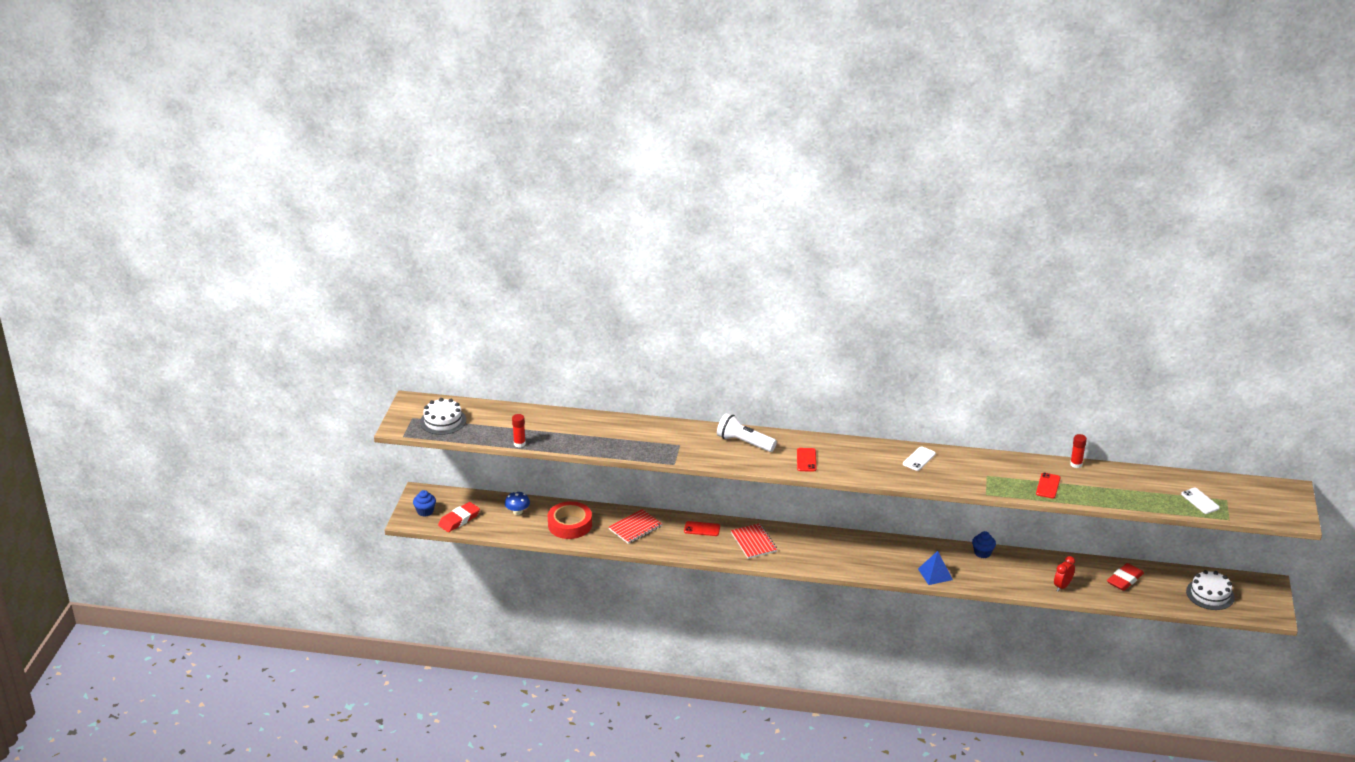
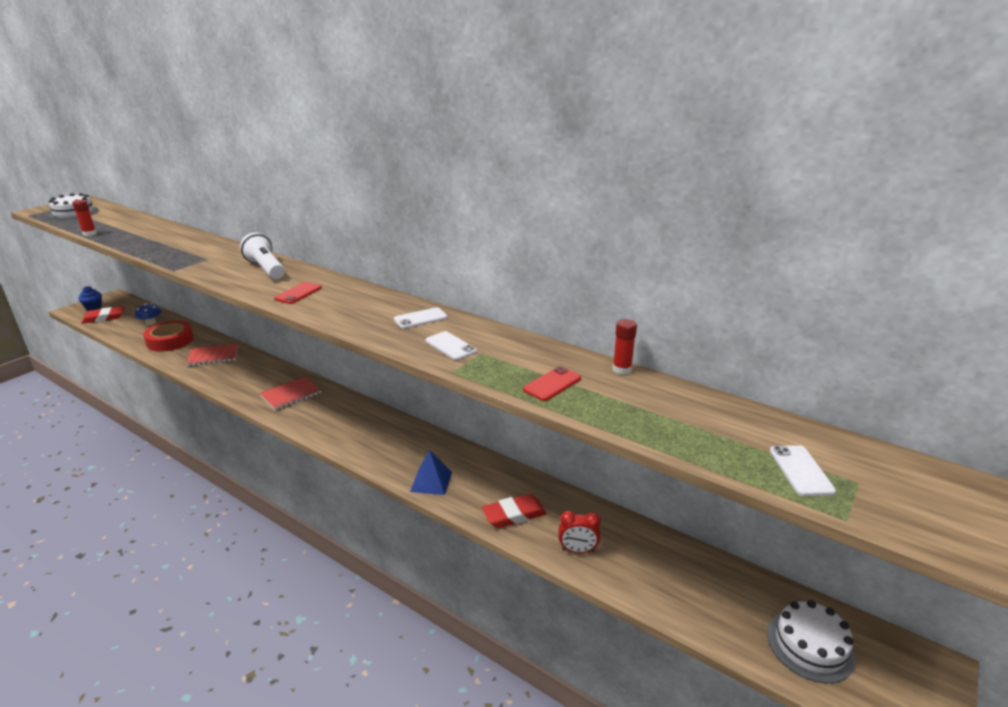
camera: 25 degrees right, 5 degrees down
(702, 529) = (264, 371): red phone -> none
(753, 542) = (291, 395): red notebook -> red notebook turned 45 degrees clockwise
(963, 476) = (450, 346): none -> white phone
(982, 553) = (511, 475): blue cupcake -> none
(1062, 586) = (578, 550): red clock -> red clock turned 150 degrees counterclockwise
(1124, 579) = (677, 571): red eraser -> red eraser (514, 514)

